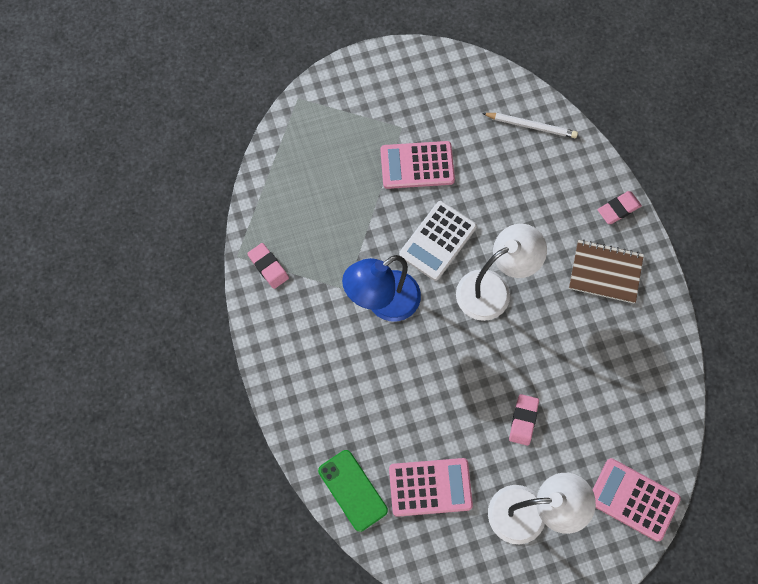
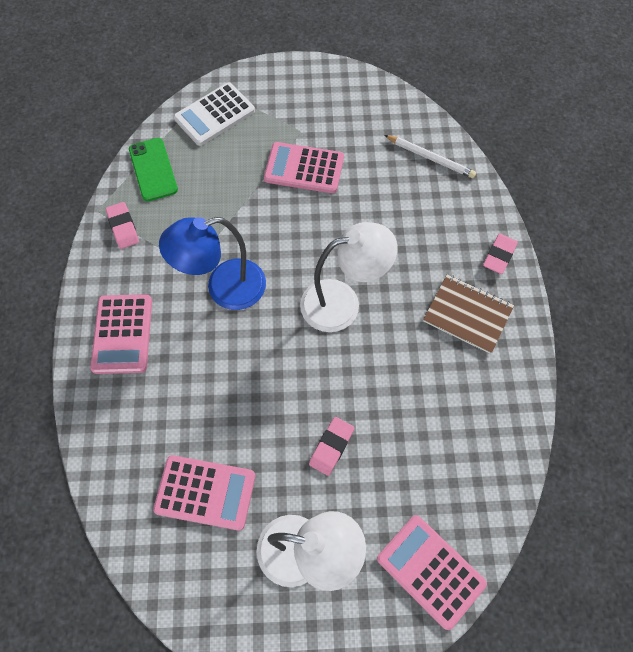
camera: 15 degrees right, 5 degrees down
(307, 369) = (123, 334): none -> pink calculator
(352, 490) = (121, 473): green phone -> green phone (153, 169)
(438, 241) = (300, 242): white calculator -> white calculator (215, 115)
(618, 209) = (499, 255): pink eraser -> pink eraser turned 45 degrees counterclockwise

